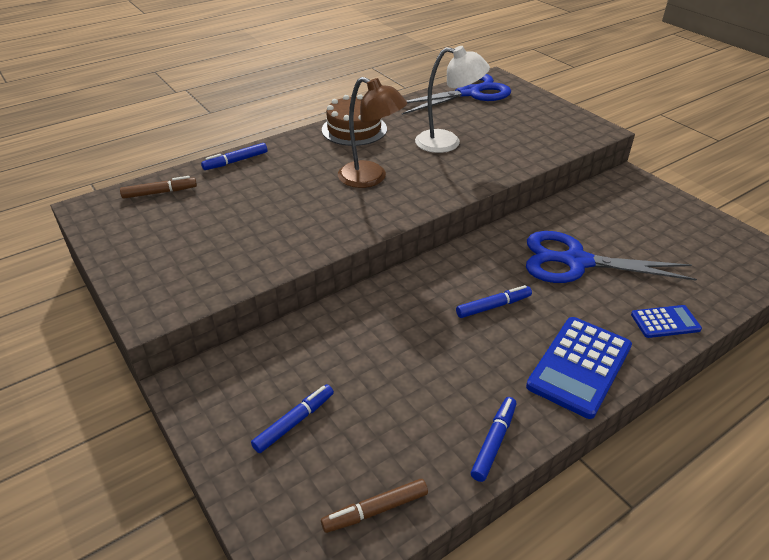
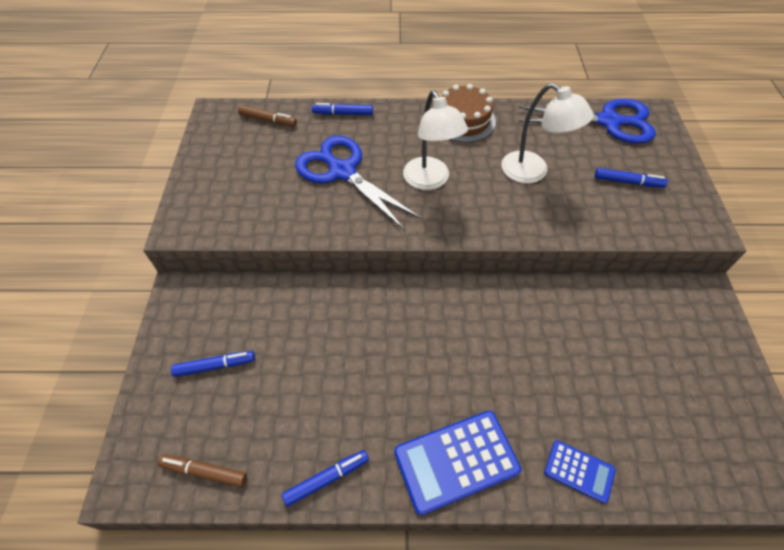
camera: 35 degrees right, 15 degrees up
(371, 178) = (430, 181): brown lamp -> white lamp
(493, 306) = (439, 357): blue marker -> blue marker (628, 182)
(576, 262) = (555, 357): blue scissors -> blue scissors (342, 172)

